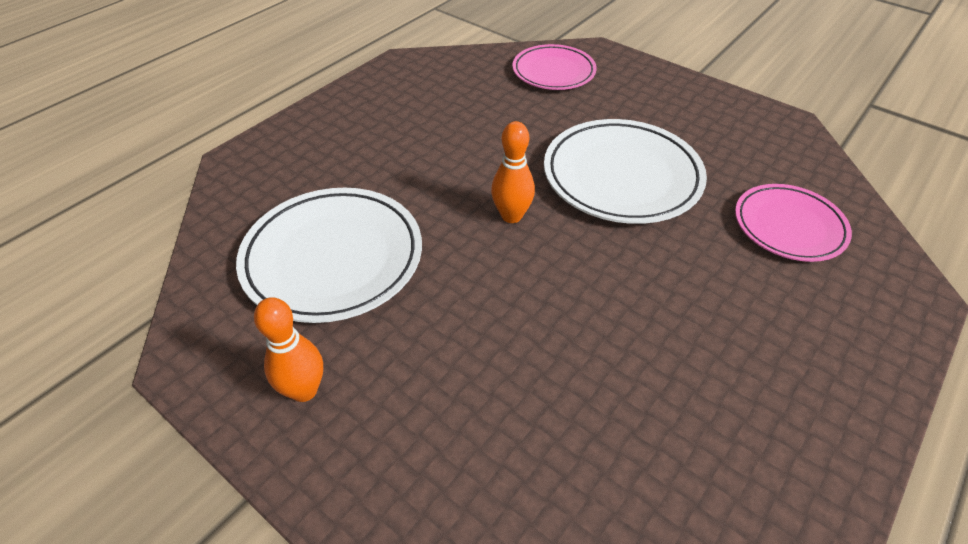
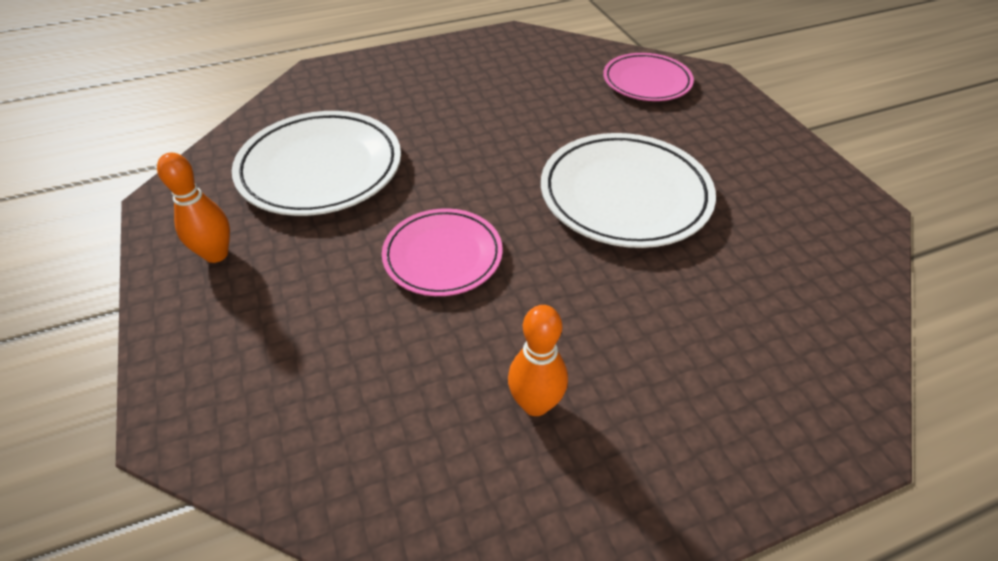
camera: 30 degrees right, 0 degrees up
(511, 216) = (490, 191): orange bowling pin -> orange bowling pin (535, 404)
(789, 226) = (761, 307): pink plate -> pink plate (443, 256)

